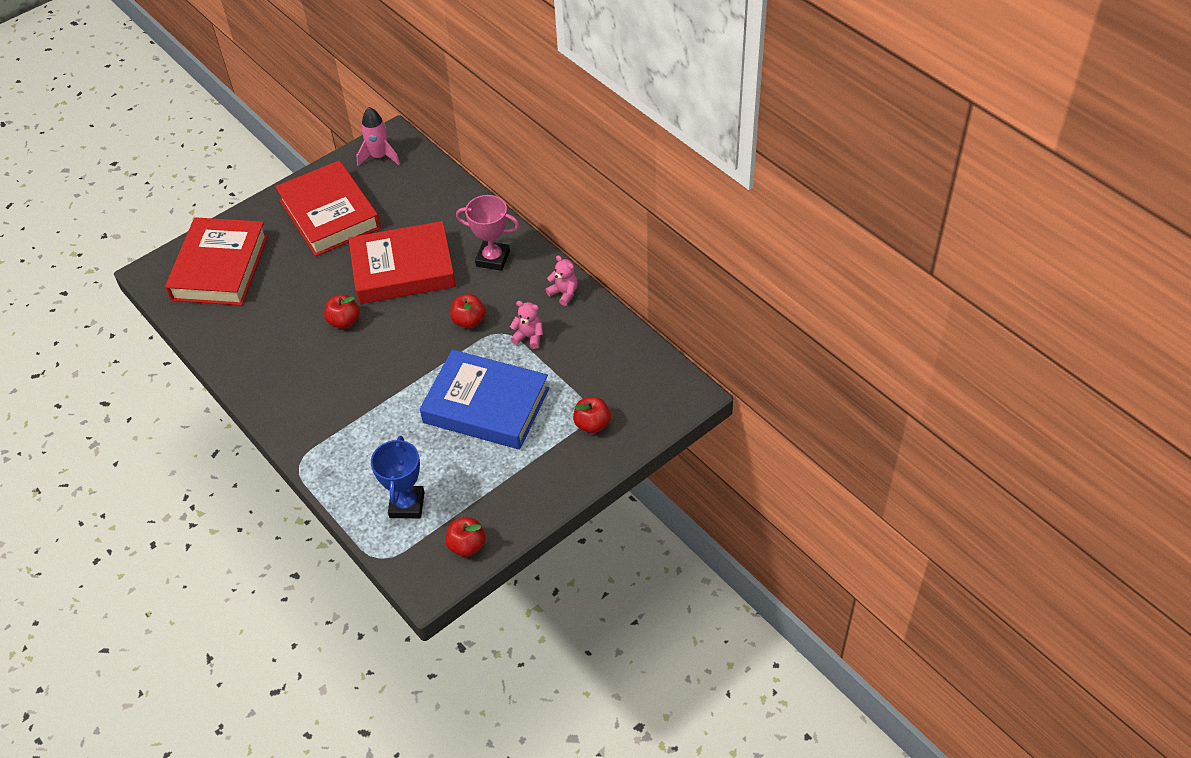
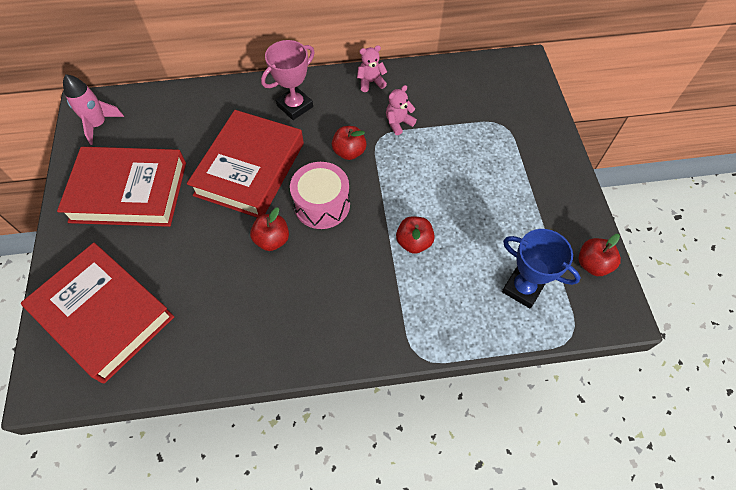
camera: 60 degrees left, 10 degrees up
(400, 333) = (322, 204): none -> pink drum
(486, 405) = (450, 183): blue book -> none
(592, 424) = (516, 127): red apple -> red apple (414, 242)

